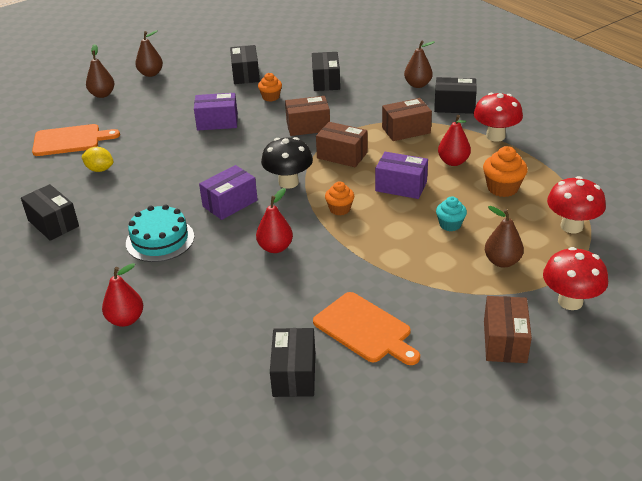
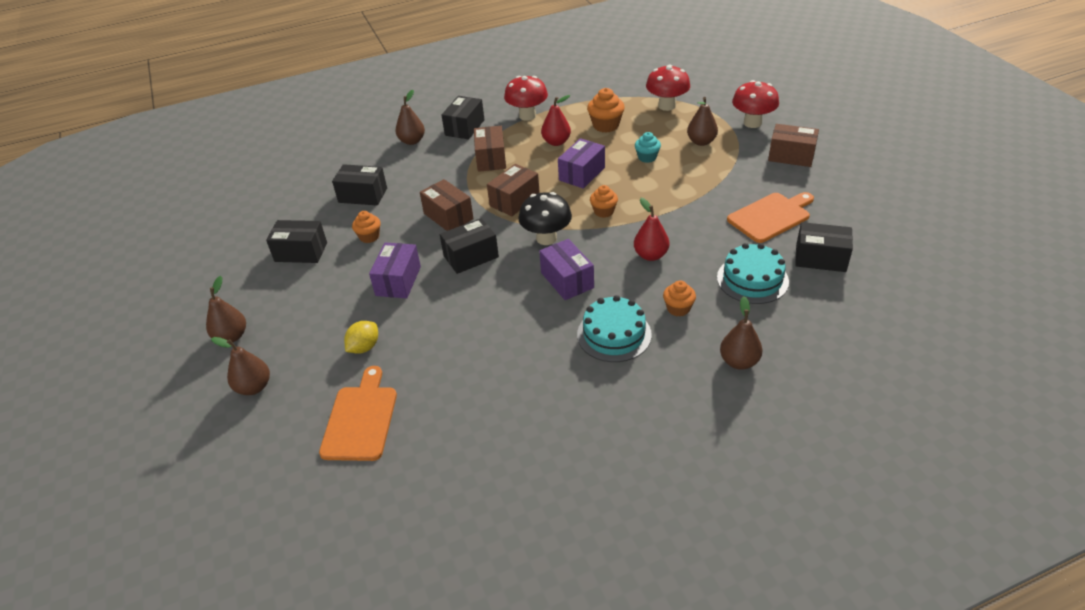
camera: 75 degrees left, 5 degrees up
(53, 223) = (551, 429): black box -> black box (471, 256)
(100, 169) = (450, 387): yellow lemon -> yellow lemon (364, 347)
(126, 319) = (739, 361): red pear -> brown pear
(197, 274) = (678, 308): none -> orange cupcake
(248, 321) = (752, 279): none -> turquoise cake
(308, 126) = (448, 216): brown box -> brown box turned 45 degrees counterclockwise

